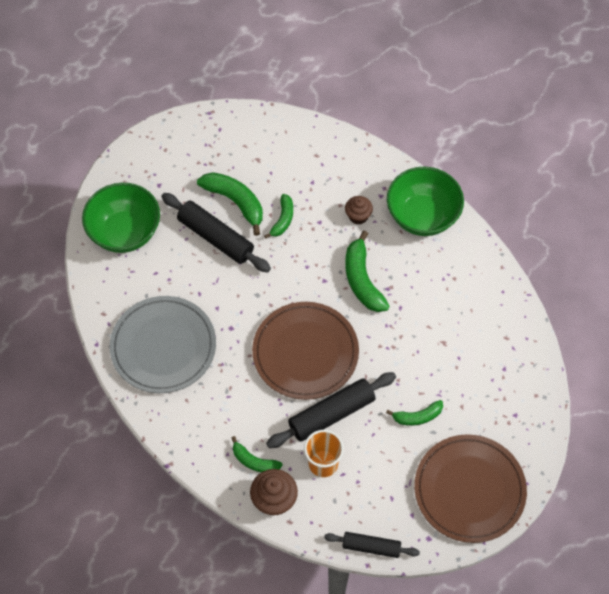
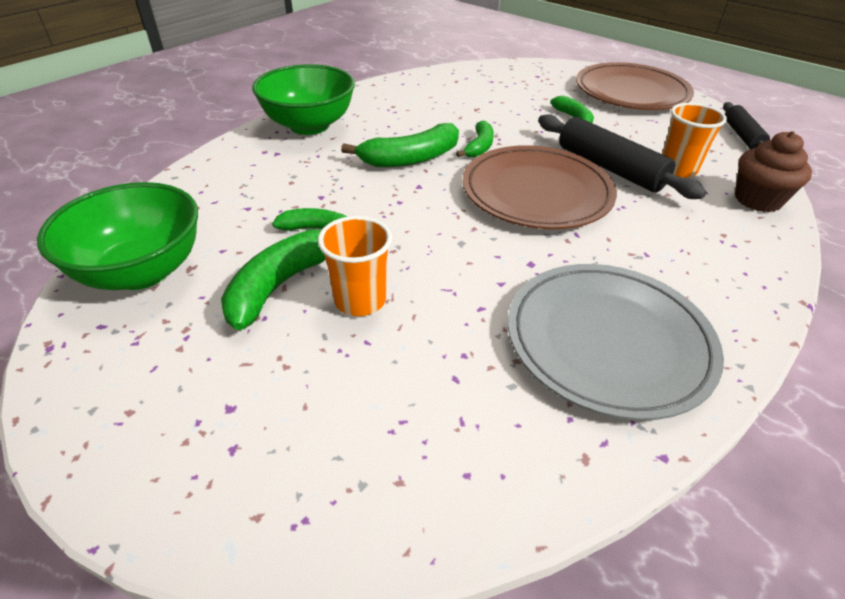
camera: 100 degrees left, 20 degrees down
(125, 232) = (362, 454): green bowl -> green bowl (142, 271)
(216, 237) = (360, 300): black rolling pin -> orange cup
(254, 461) = (722, 220): green banana -> green banana (479, 147)
(358, 216) = (310, 167): brown cupcake -> none

